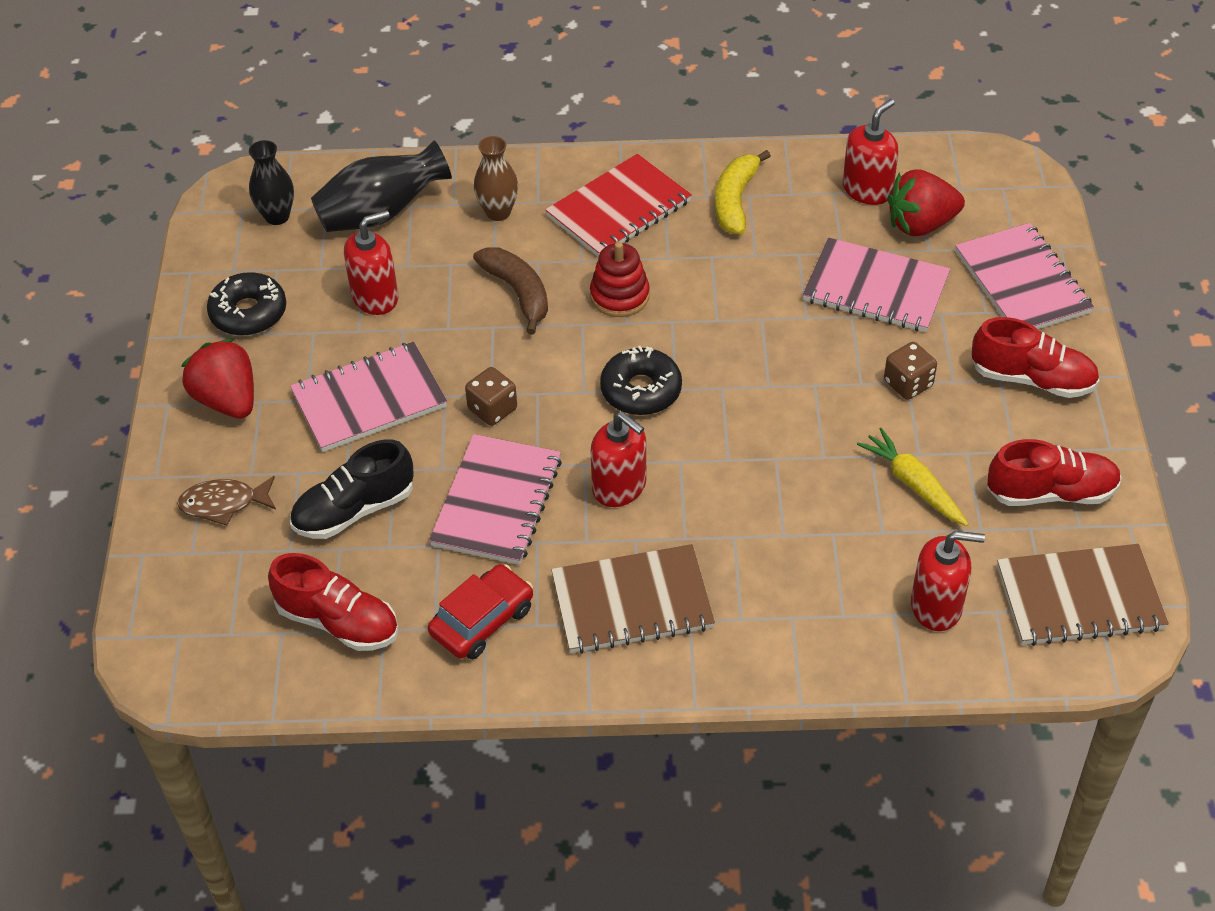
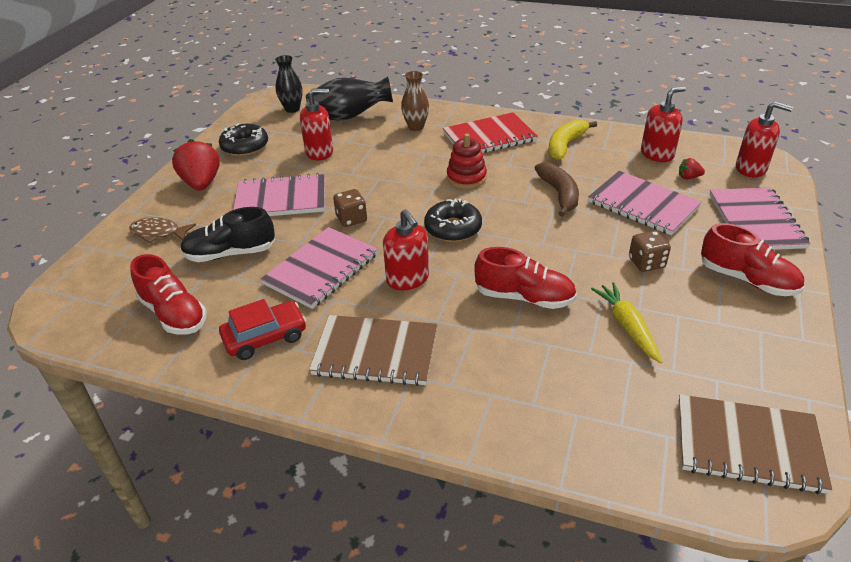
camera: 20 degrees right, 10 degrees down
(518, 292) = (404, 165): brown banana -> brown banana (559, 194)
(921, 224) = (688, 177): red strawberry -> red strawberry, size x0.46
(936, 606) = (615, 418): red soap dispenser -> red soap dispenser (751, 168)
(1051, 493) = (742, 359): red shoe -> red shoe (524, 297)

